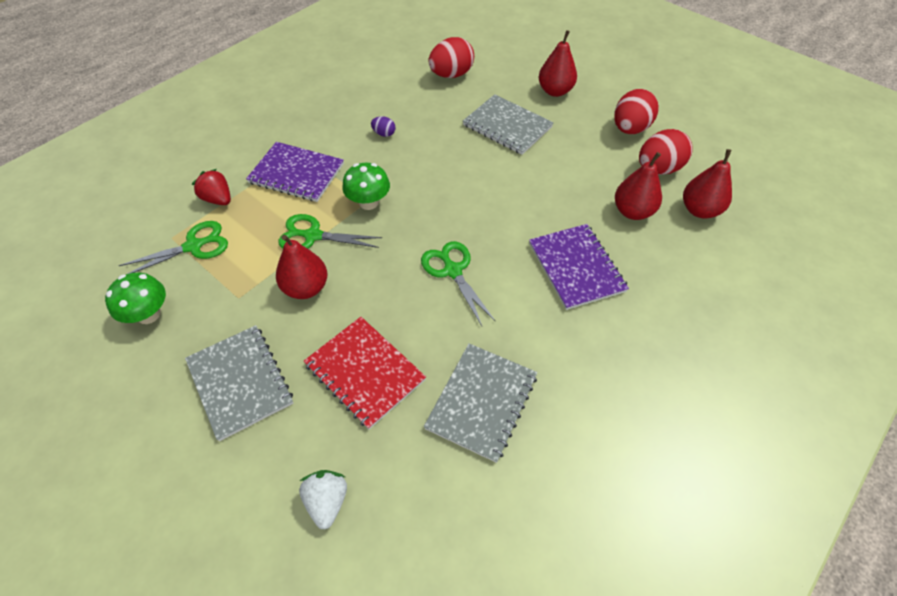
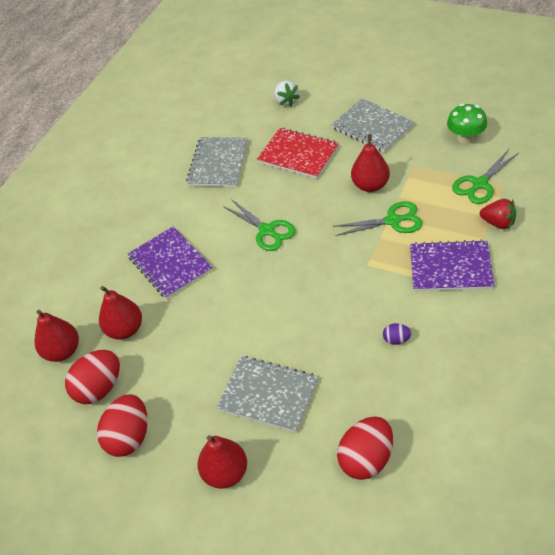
camera: 170 degrees right, 5 degrees down
(368, 202) = (365, 262): green mushroom -> none

